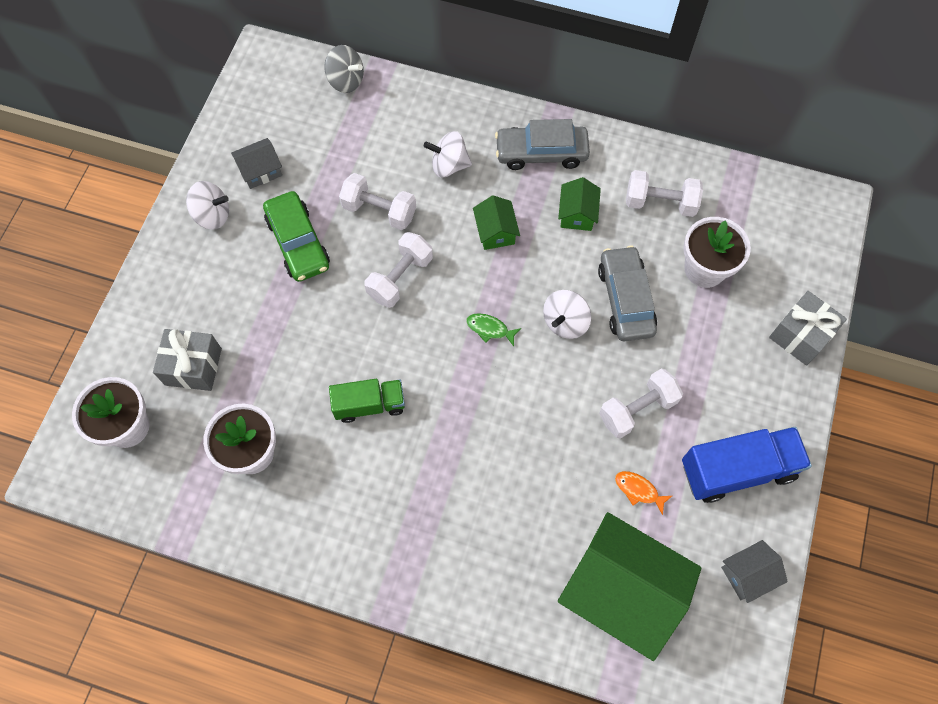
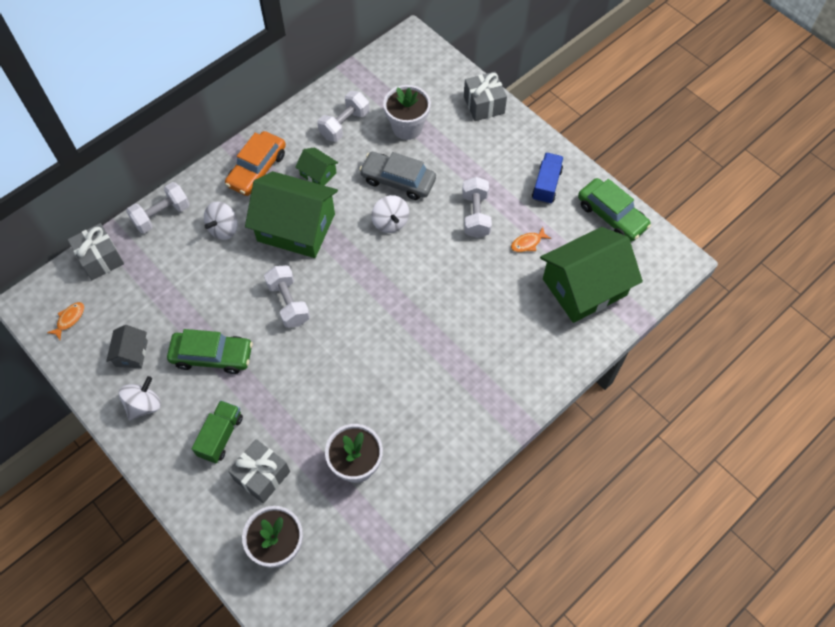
camera: 60 degrees left, 5 degrees down
(266, 97) = (69, 319): none -> orange fish
(346, 81) = (100, 259): grey spinning top -> grey gift
(369, 405) = (371, 370): green truck -> green truck (220, 436)
(379, 211) = (226, 290): white dumbbell -> white dumbbell (162, 215)
(490, 329) = (365, 268): green fish -> none
(495, 231) = (296, 227): green house -> green house, size x2.20
(541, 153) = (257, 169): grey car -> orange car
(737, 470) = (546, 185): blue truck -> blue truck, size x0.64
(748, 574) = (611, 215): grey house -> green car

